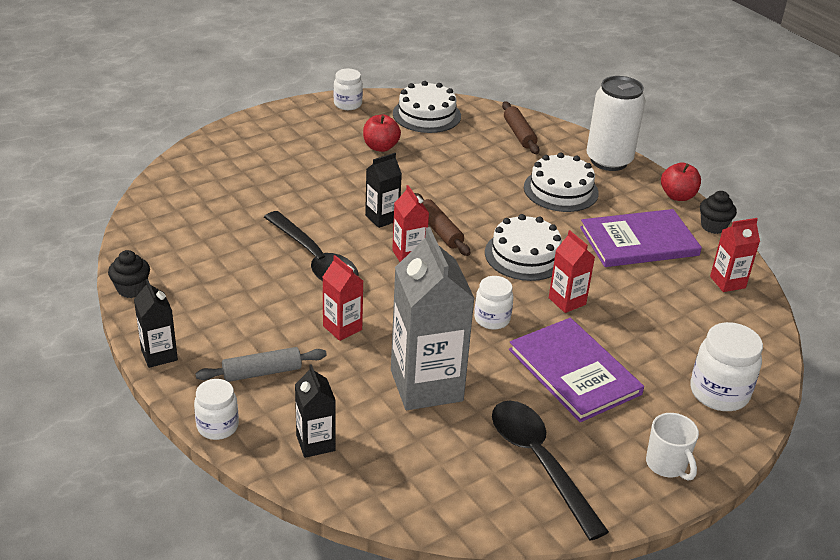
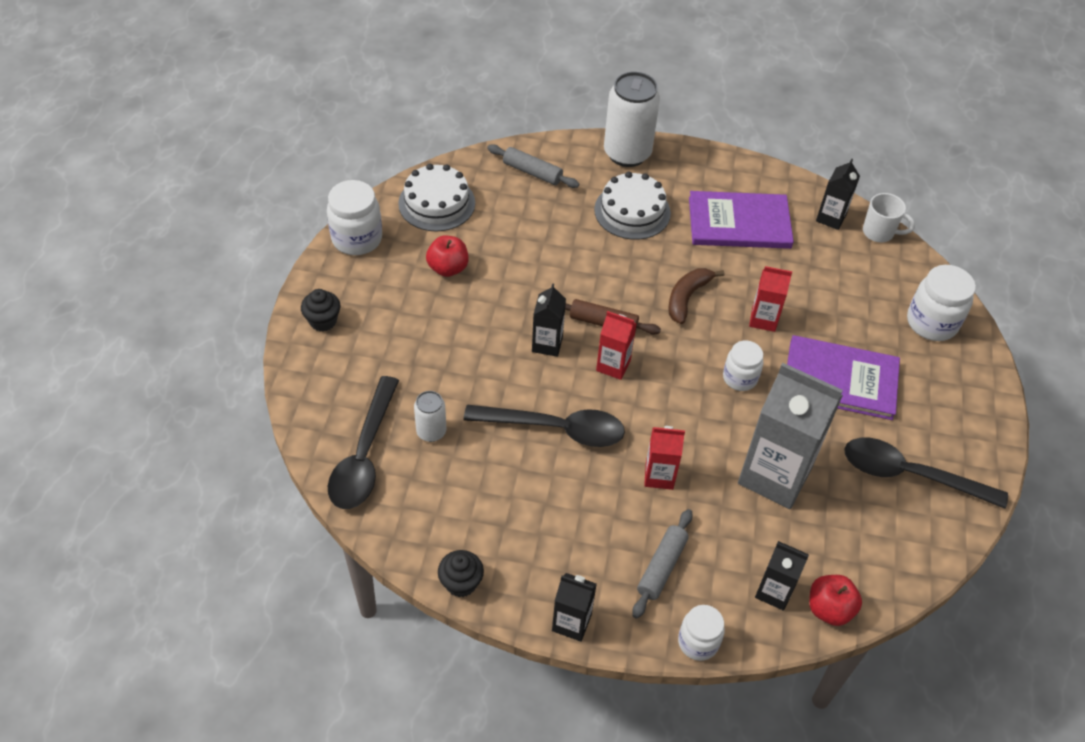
camera: 45 degrees left, 15 degrees up
(181, 198) = (364, 456): none -> black spoon
(237, 212) = (431, 432): none -> white can
(347, 104) = (357, 239): white jar -> white jar, size x1.55
(519, 134) = (532, 172): brown rolling pin -> grey rolling pin
(525, 255) = (687, 298): white cake -> brown banana
(639, 241) = (739, 223): purple book -> purple book turned 60 degrees clockwise
(667, 465) = (971, 409): white mug -> white mug (879, 232)
(677, 196) = (711, 156): red apple -> red apple (829, 609)
(713, 226) = (765, 170): black cupcake -> black cupcake (323, 321)
(727, 282) = (831, 218): red carton -> black carton

